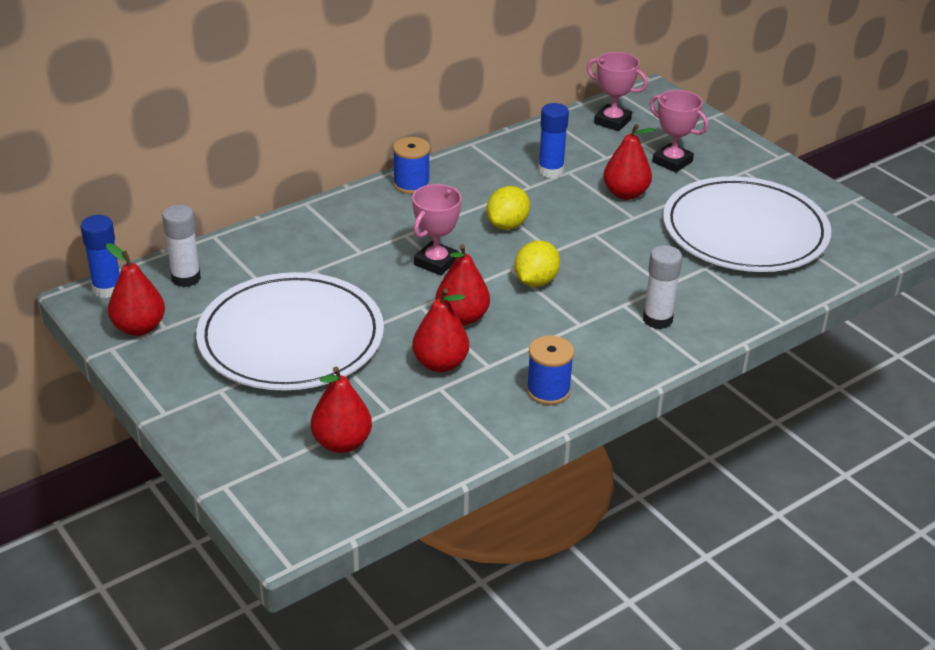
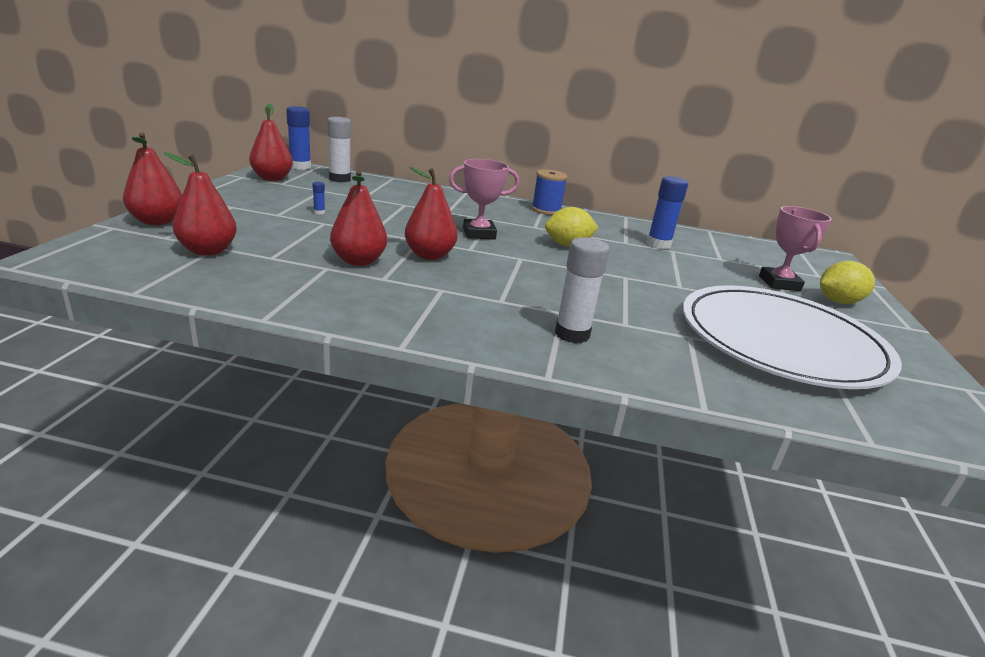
camera: 45 degrees right, 10 degrees down
(291, 338) = (319, 212): white plate -> blue glue stick
(535, 281) = (523, 270): yellow lemon -> yellow lemon (838, 301)
(548, 391) = (385, 310): blue spool -> none
(612, 121) = (761, 251): pink trophy -> none
(625, 194) = (698, 276): red pear -> red pear (157, 221)

